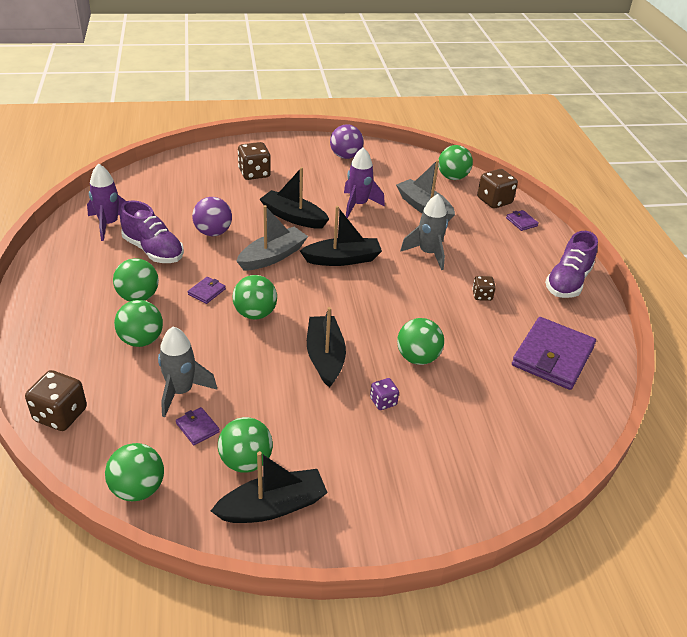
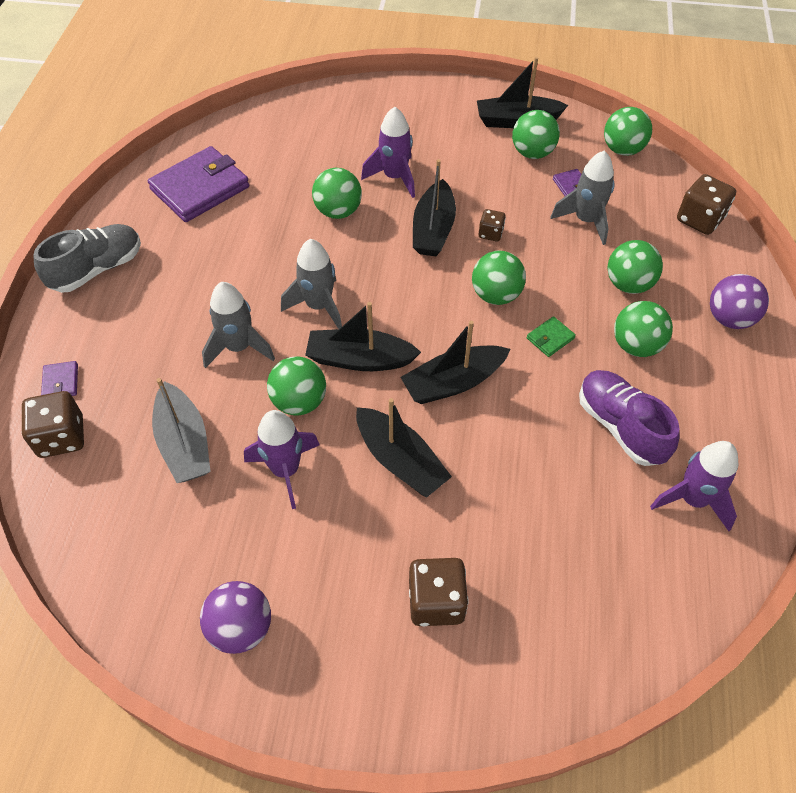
camera: 160 degrees left, 15 degrees up
(207, 292) = (550, 338): purple wallet -> green wallet
(213, 232) = (531, 449): purple ball -> purple ball (729, 319)
(272, 256) = (453, 382): grey boat -> black boat
(383, 401) = (394, 177): purple dice -> purple rocket
(389, 285) = (318, 306): none -> grey rocket
(452, 177) = (82, 515): green ball -> green ball (299, 402)
(482, 295) = (217, 270): brown dice -> brown dice (490, 233)
(567, 282) = (97, 269): purple shoe -> grey shoe

